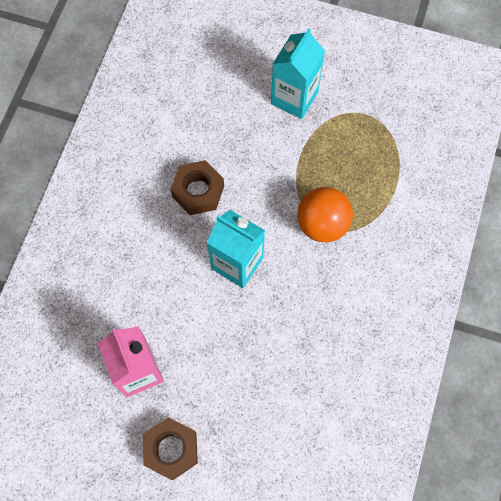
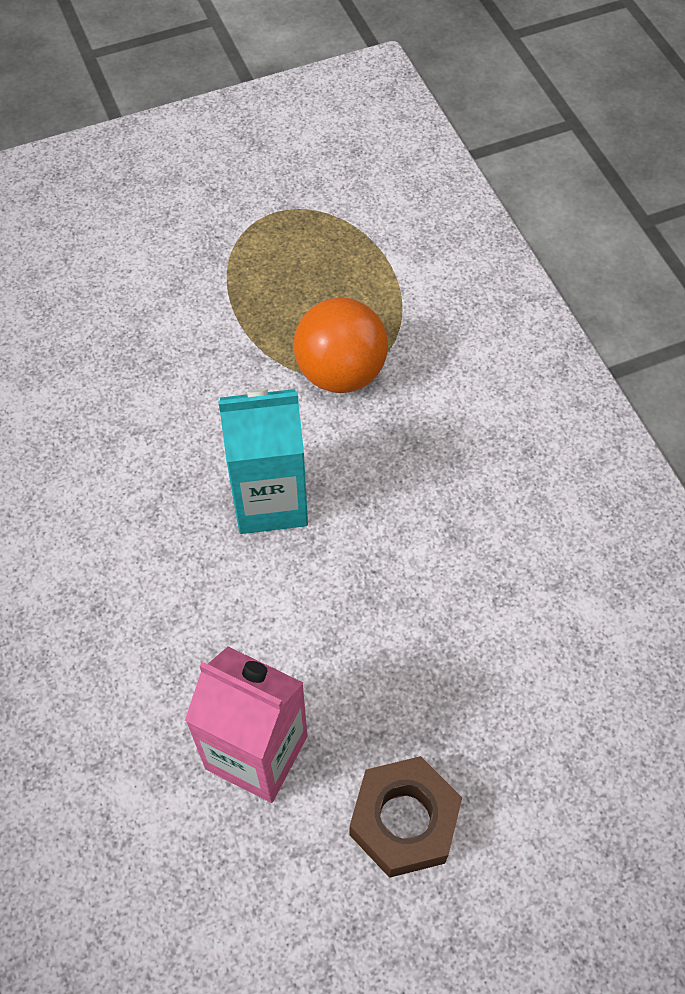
camera: 40 degrees left, 10 degrees down
(198, 191) = (131, 449): brown nut -> none
(294, 98) = (164, 251): turquoise carton -> none

